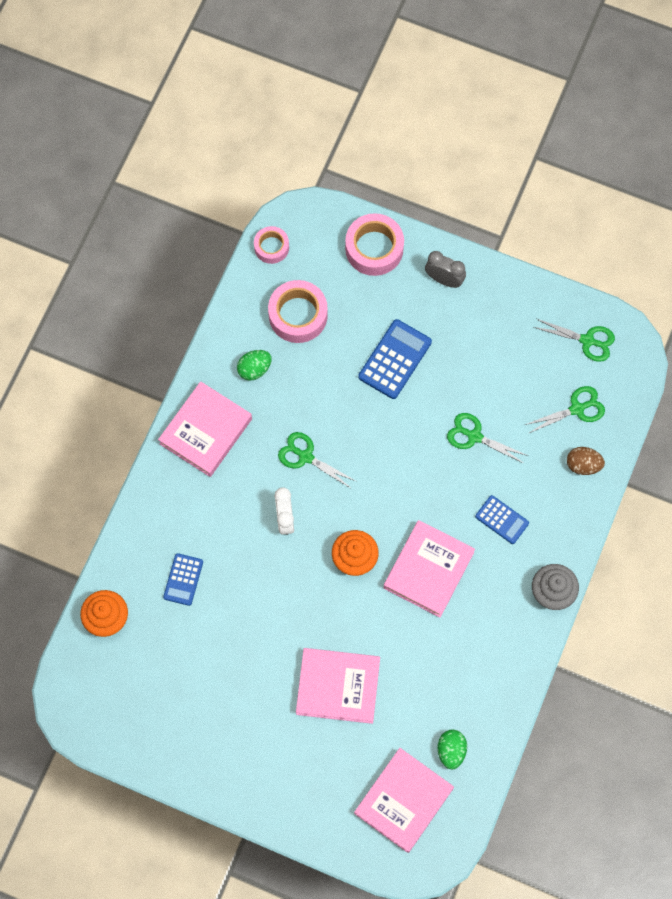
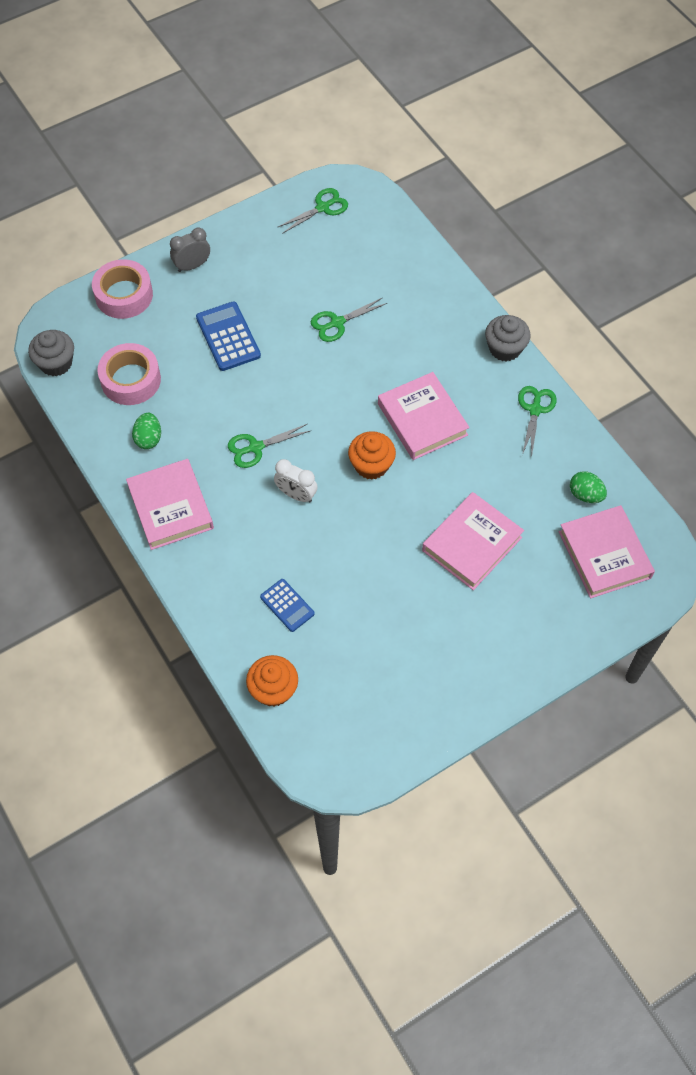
camera: 55 degrees left, 10 degrees down
(271, 247) = (56, 363): pink tape -> grey cupcake
(502, 520) = (420, 346): blue calculator -> none
(577, 409) = (371, 246): green scissors -> green scissors (535, 410)
(583, 465) = (419, 268): brown egg -> none

